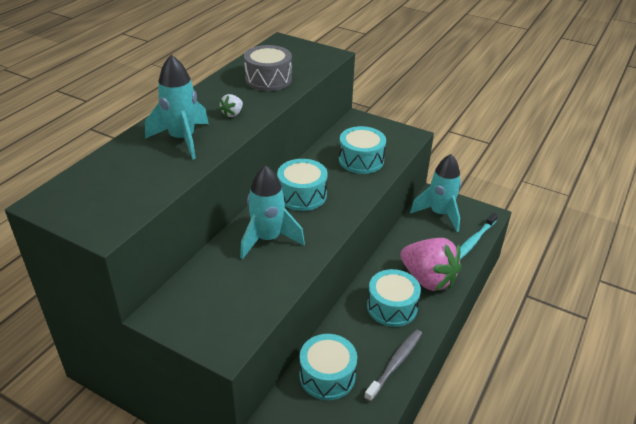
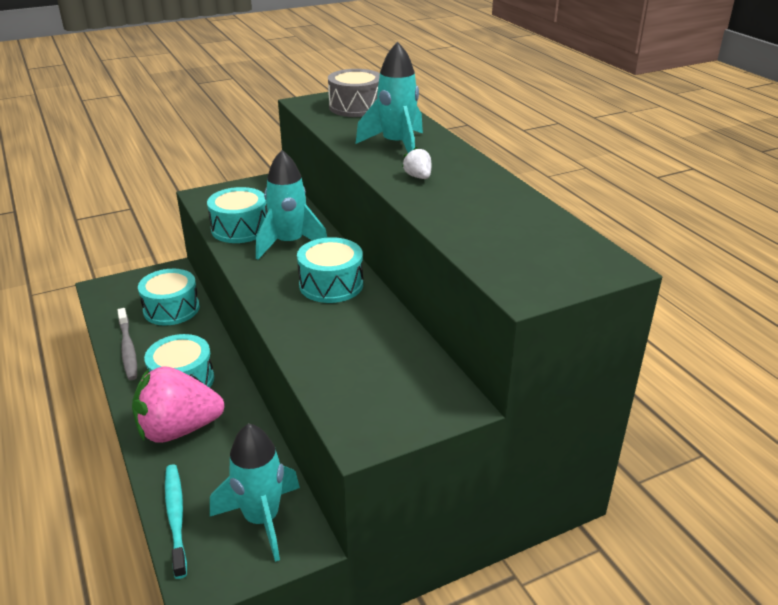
camera: 125 degrees right, 5 degrees down
(268, 79) = (483, 218): grey drum -> grey drum (355, 107)
(361, 160) = (349, 355): turquoise drum -> turquoise drum (240, 229)

